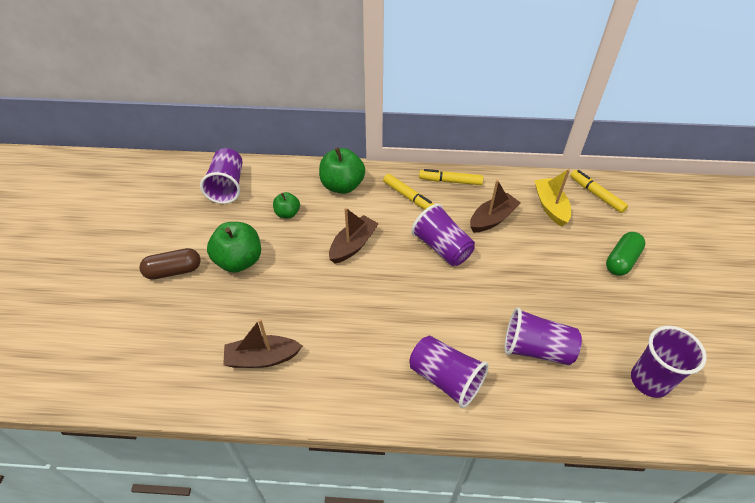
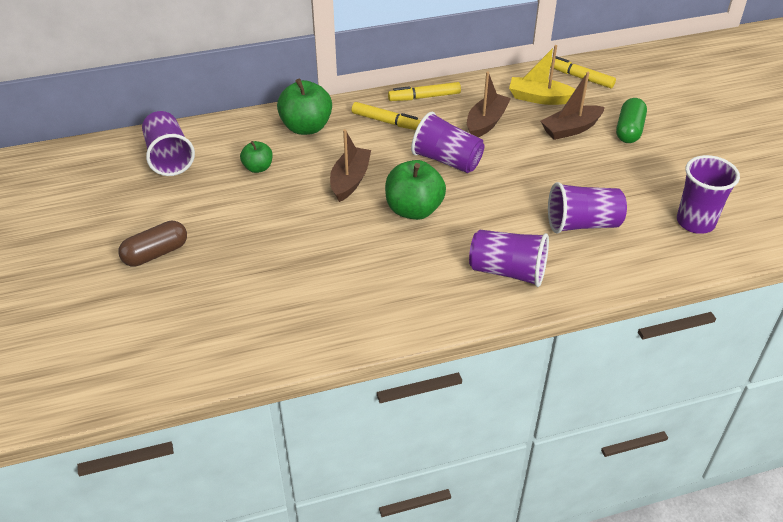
camera: 20 degrees left, 5 degrees down
(239, 261) = (228, 225): green apple -> green apple (414, 210)
(262, 358) = (308, 305): brown boat -> brown boat (571, 129)
(550, 206) = (539, 98): yellow boat -> yellow boat turned 45 degrees counterclockwise

